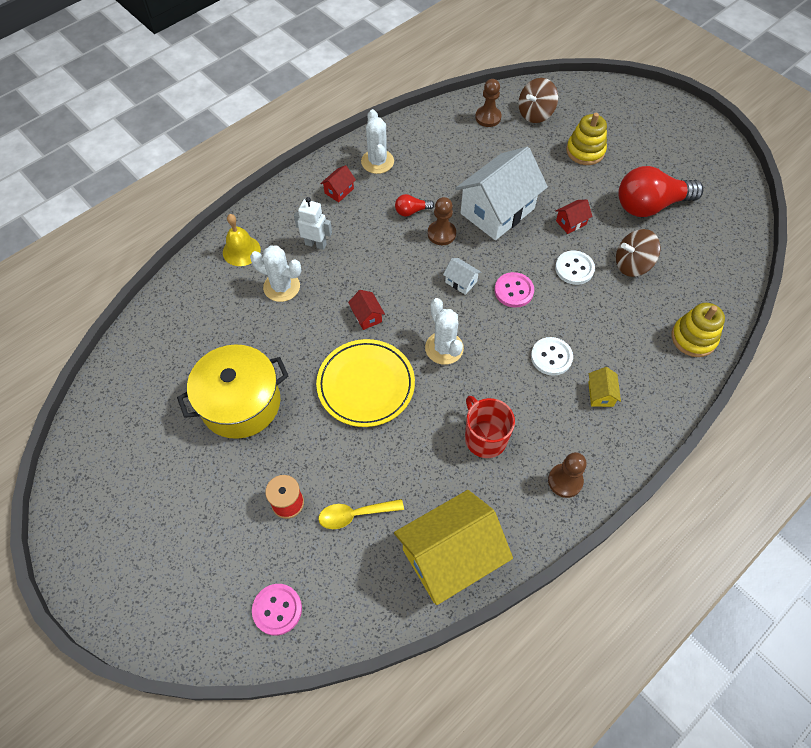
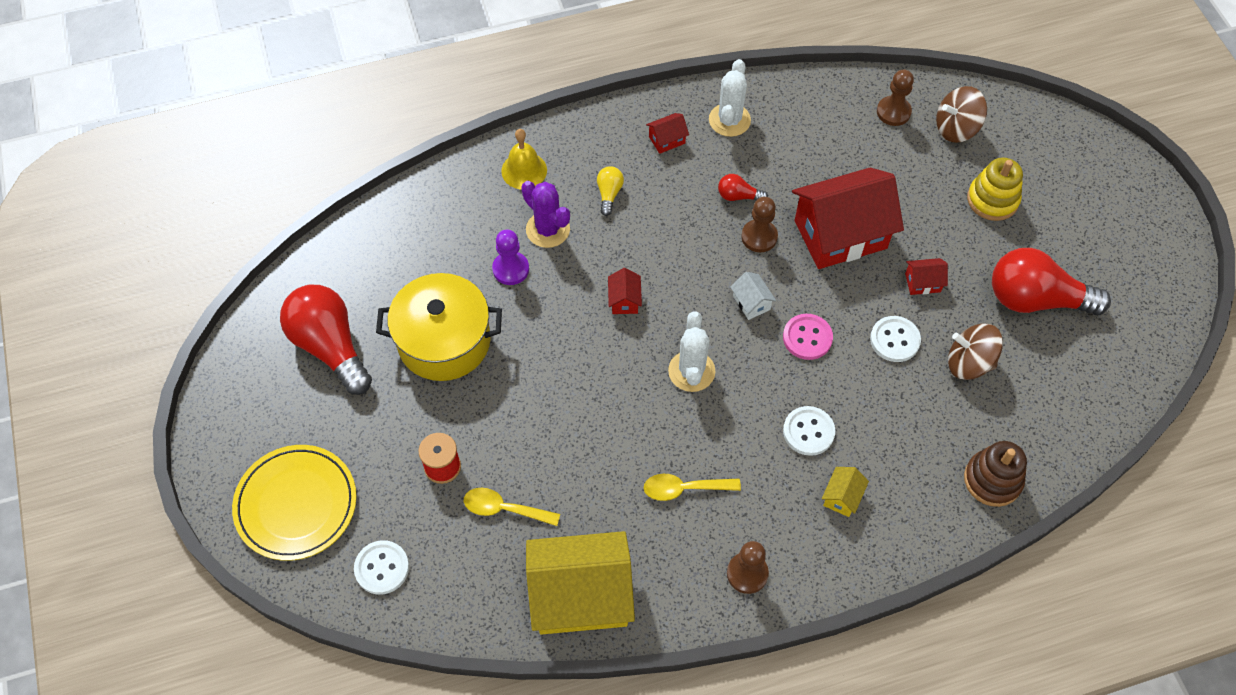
camera: 25 degrees right, 0 degrees up
(146, 445) = (330, 346): none -> red light bulb
(267, 327) = (510, 269): none -> purple pawn
(277, 609) = (382, 568): pink button -> white button
(281, 287) = (548, 229): white cactus -> purple cactus
(315, 244) = (609, 194): white robot -> yellow light bulb
(366, 385) = (584, 376): yellow plate -> yellow plate (296, 504)
(485, 438) = (684, 489): red mug -> yellow spoon
(497, 211) = (840, 234): white house -> red house
(693, 338) = (992, 480): yellow stacking toy -> brown stacking toy

